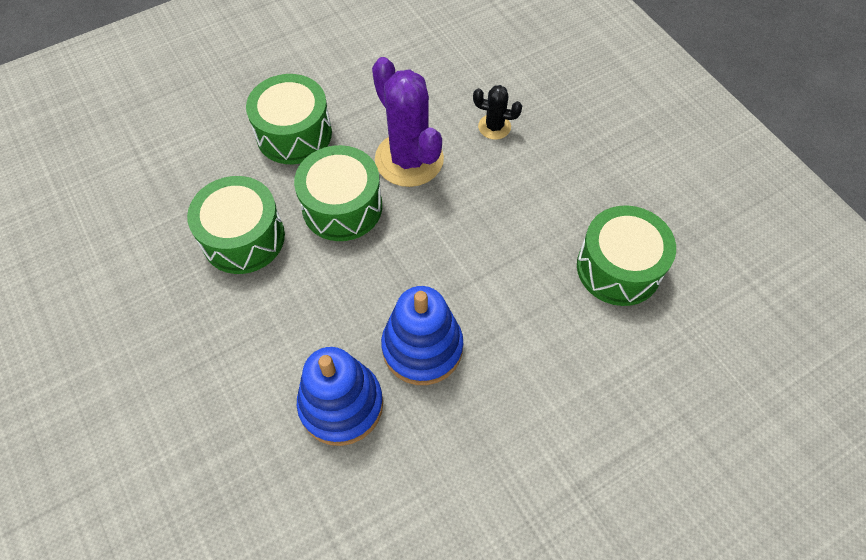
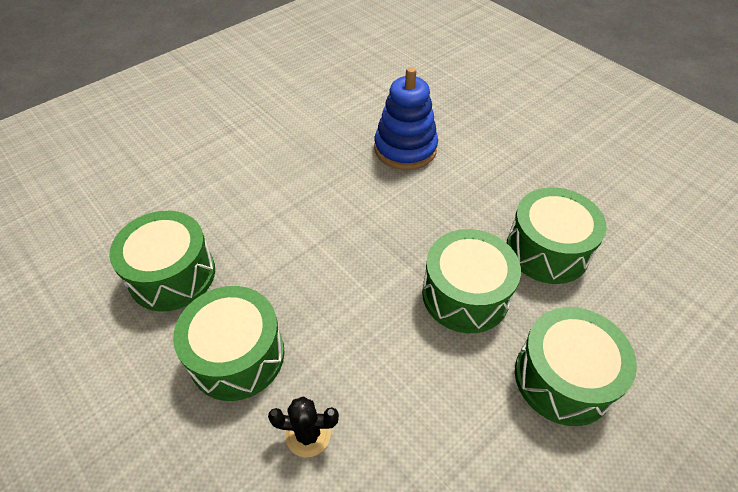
camera: 170 degrees right, 10 degrees down
(409, 159) = (409, 364): purple cactus -> none
(422, 347) = (353, 189): blue stacking toy -> none
(549, 186) = (237, 355): none -> green drum

